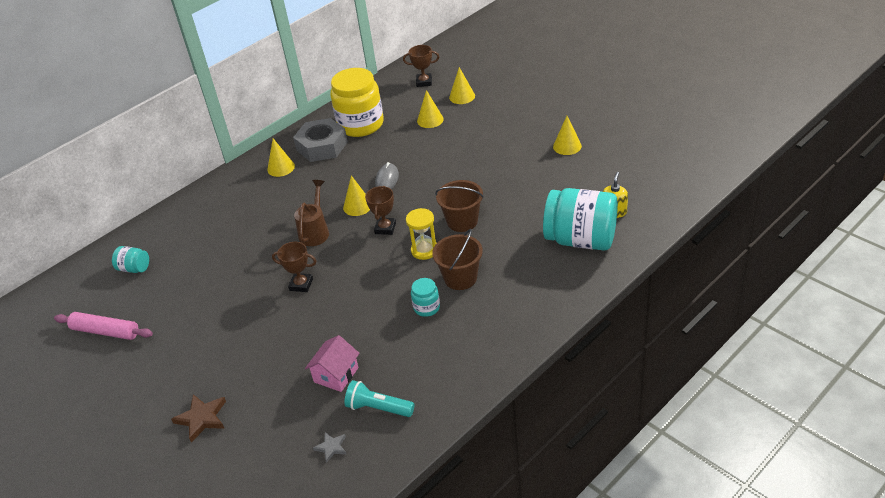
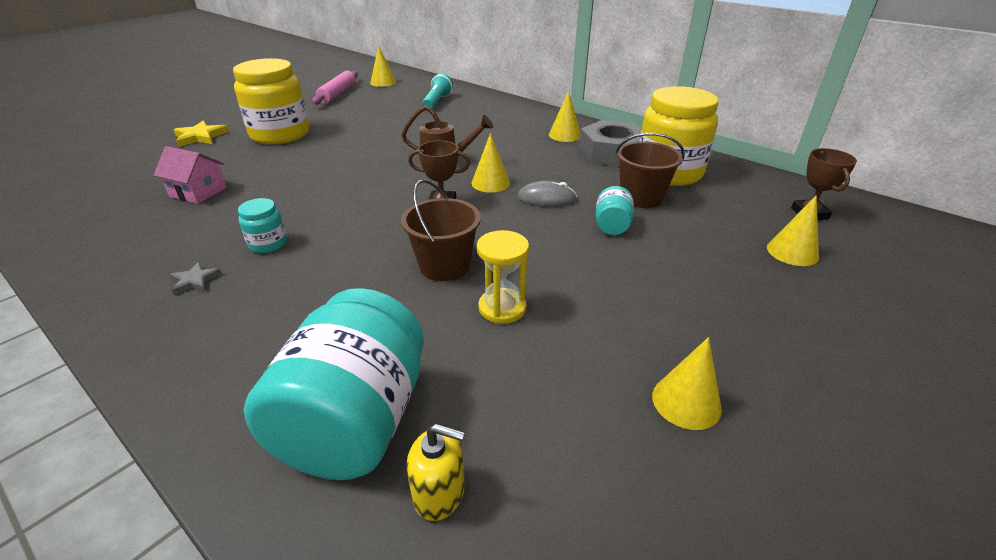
camera: 80 degrees right, 5 degrees down
(134, 268) = (413, 94): turquoise jar -> turquoise jar (612, 226)
(202, 418) = (200, 137): brown star -> yellow star
(217, 352) = (280, 134): none -> yellow jar
(301, 284) = (356, 162): brown trophy -> none
(331, 447) = (94, 197): grey star -> grey star (195, 281)
(378, 408) = (121, 220): turquoise flashlight -> turquoise flashlight (437, 102)
(424, 250) = (387, 236): yellow hourglass -> yellow hourglass (502, 308)
(430, 120) = (705, 224): yellow cone -> yellow cone (383, 82)
(460, 278) = (313, 269): brown bucket -> brown bucket (641, 197)

